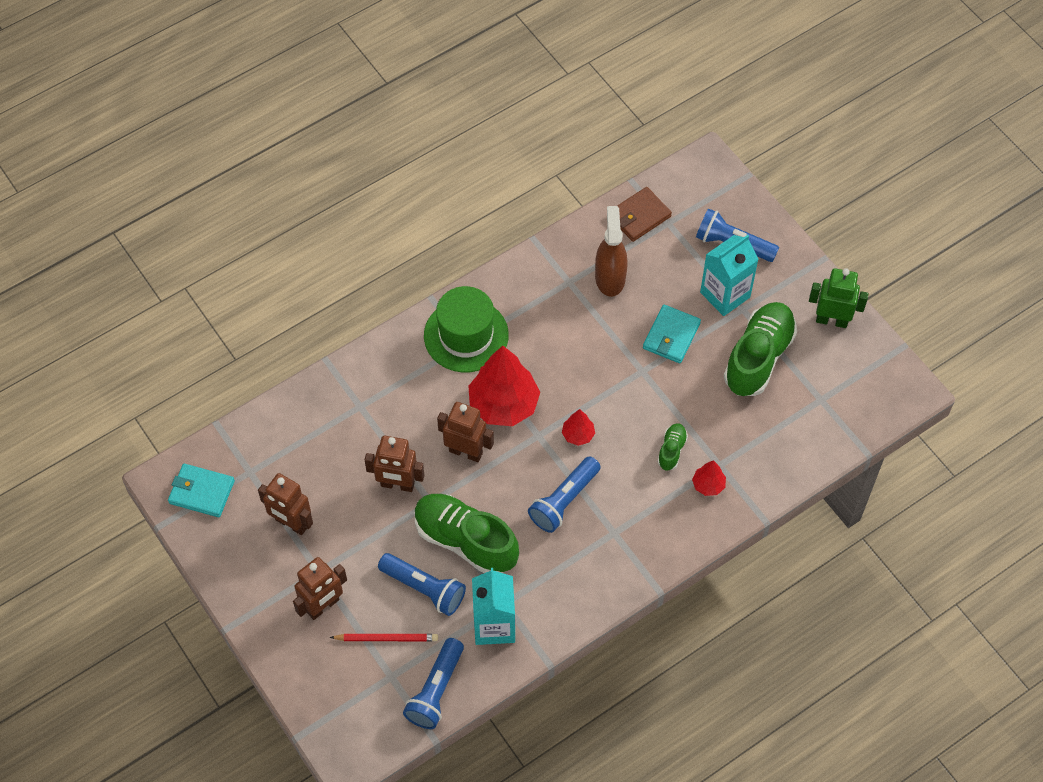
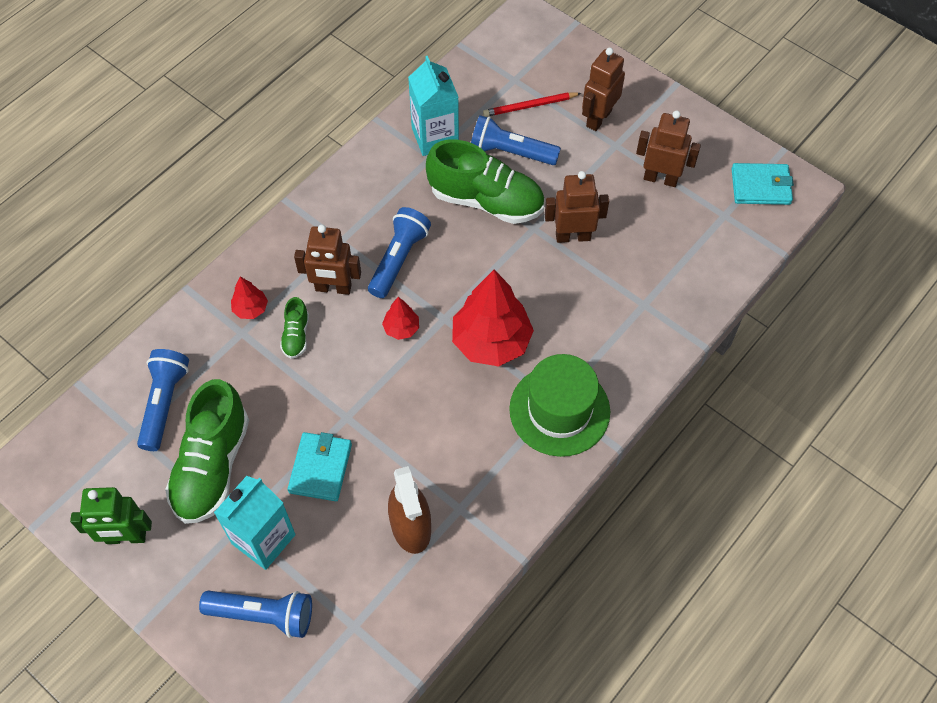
camera: 165 degrees right, 0 degrees up
(435, 690) = (471, 77): blue flashlight -> blue flashlight (164, 403)
(466, 452) = (515, 283): brown robot -> brown robot (333, 288)
(639, 216) = (393, 626): brown wallet -> none

